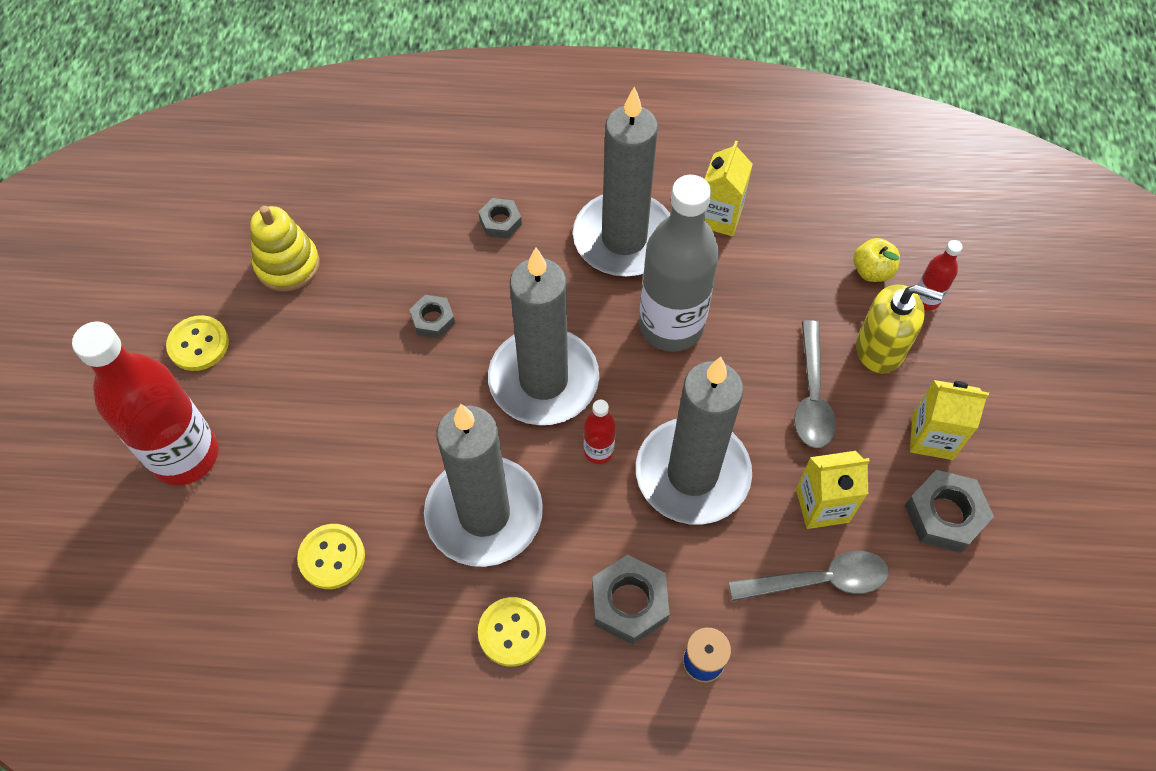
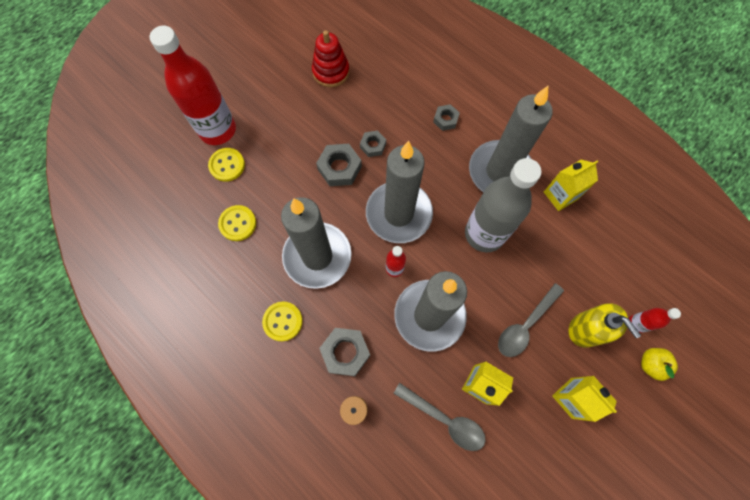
camera: 40 degrees right, 10 degrees up
(198, 344) = (263, 82): yellow button -> yellow button (227, 165)
(287, 265) = (331, 72): yellow stacking toy -> red stacking toy
(872, 271) = (619, 285): yellow apple -> yellow apple (650, 364)
(944, 515) = (540, 443): grey nut -> grey nut (339, 168)

